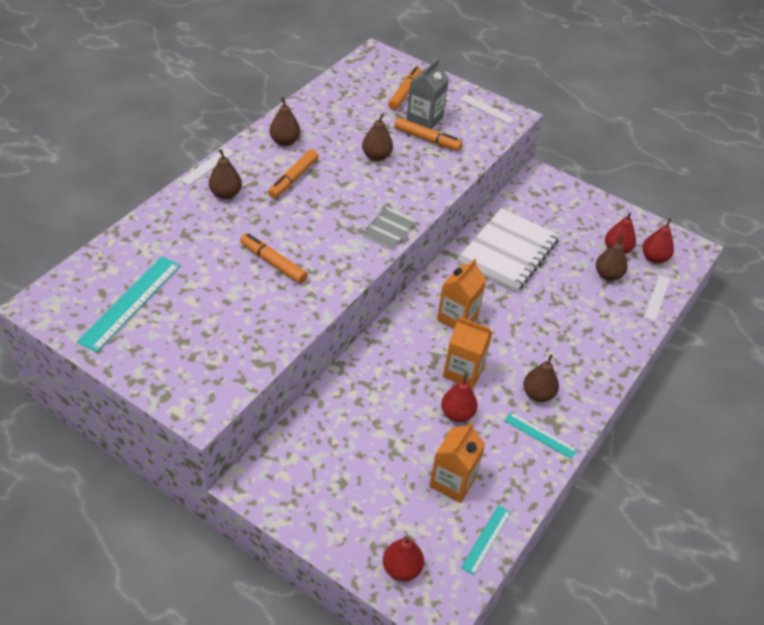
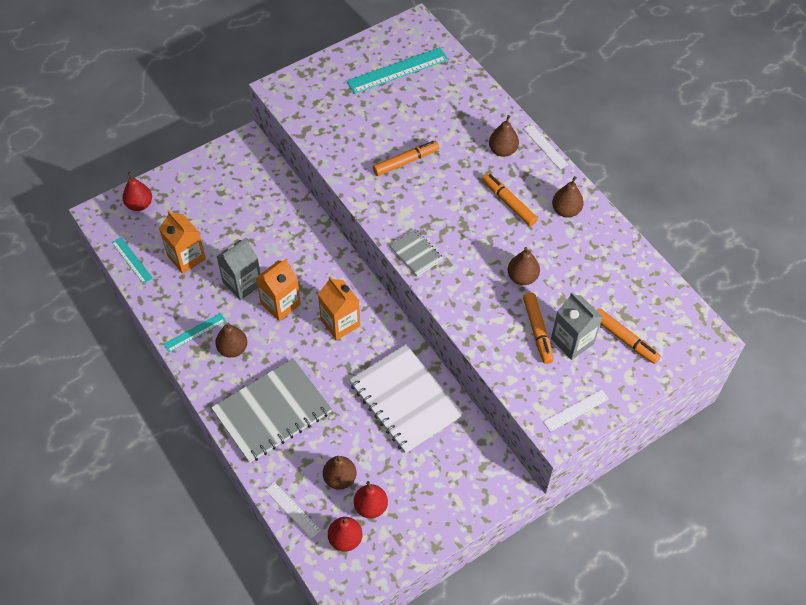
camera: 115 degrees right, 10 degrees up
(130, 302) = (397, 70): turquoise ruler -> turquoise ruler turned 75 degrees counterclockwise
(426, 139) = (537, 330): orange marker -> orange marker turned 60 degrees counterclockwise
(457, 414) = (242, 283): red pear -> grey carton
(581, 340) = (272, 411): none -> grey notebook

